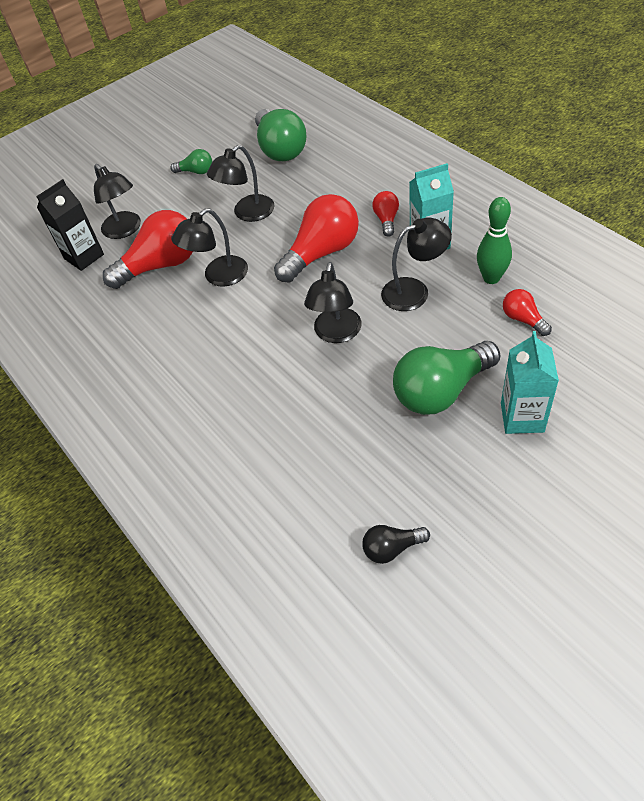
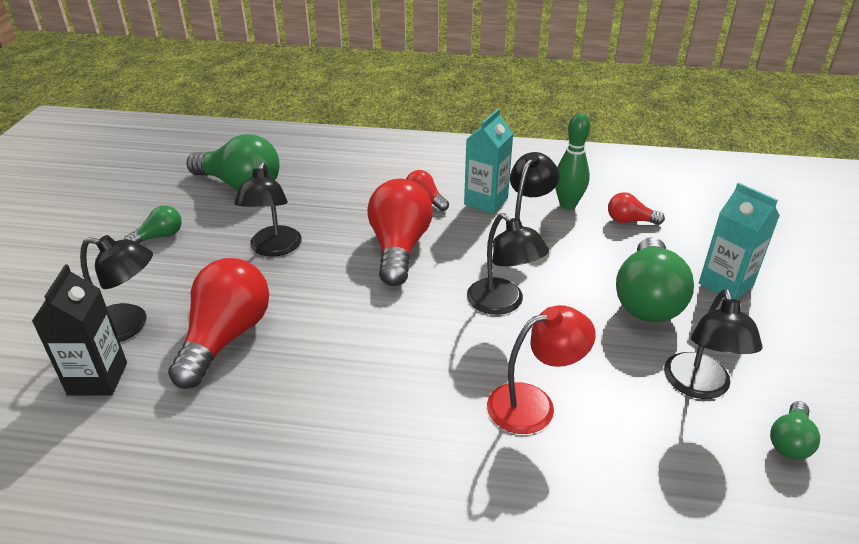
camera: 50 degrees left, 15 degrees down
(218, 276) = (314, 315): black lamp -> black lamp (699, 387)
(269, 413) = (534, 404): none -> red lamp
(392, 548) = (790, 441): black light bulb -> green light bulb

